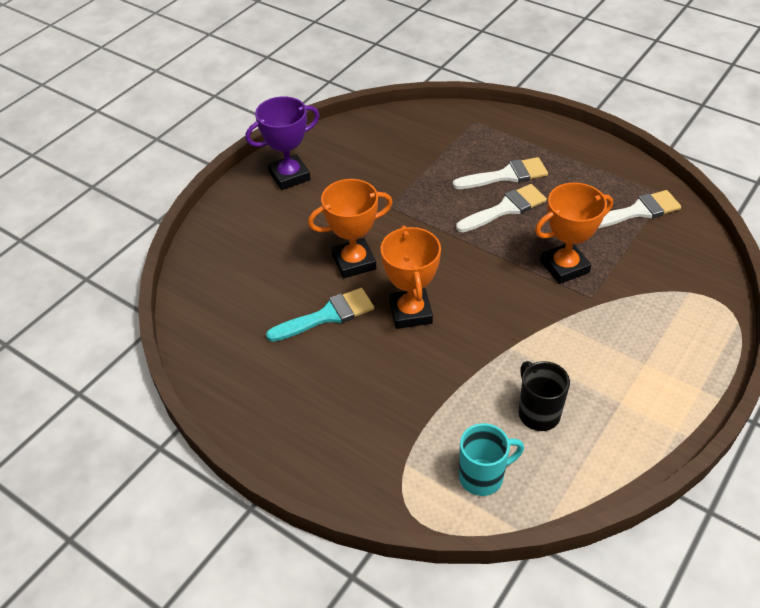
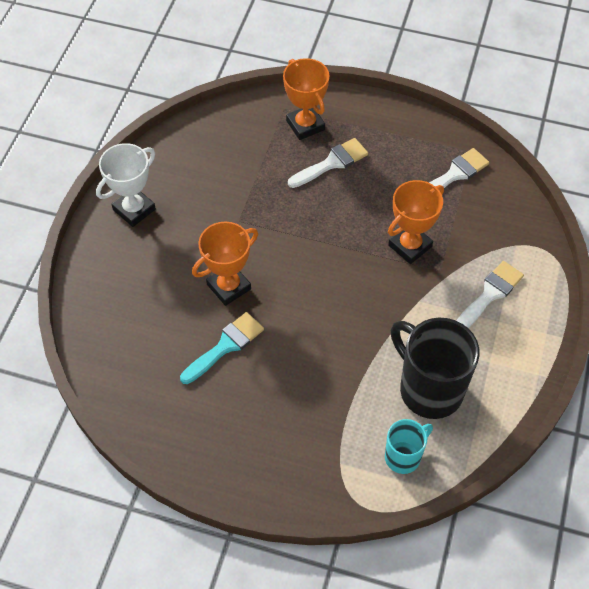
camera: 20 degrees left, 10 degrees up
(289, 176) = (134, 209): purple trophy -> white trophy
(410, 312) = (296, 324): orange trophy -> orange trophy (305, 125)
(505, 209) = (342, 199): white brush -> white brush (490, 294)
(538, 413) = (429, 389): black mug -> black mug, size x1.83

